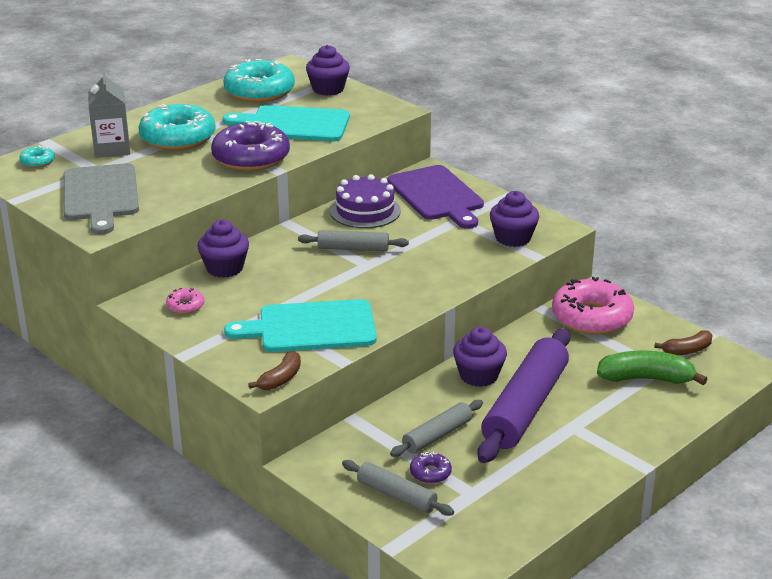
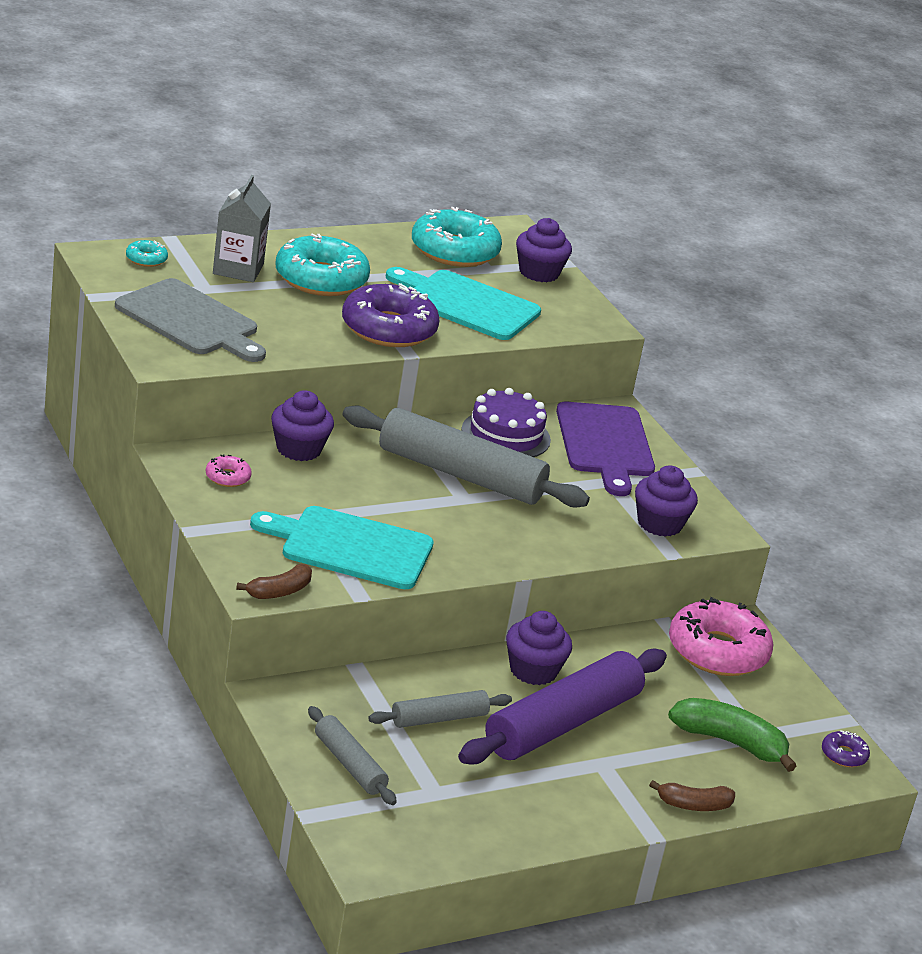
camera: 15 degrees right, 0 degrees up
(101, 195) = (190, 321): grey cutting board -> grey cutting board turned 60 degrees counterclockwise
(353, 248) = (460, 474): grey rolling pin -> grey rolling pin, size x1.94
(430, 473) = (403, 755): purple donut -> purple donut (843, 755)
(687, 350) = (806, 728): brown banana -> brown banana (694, 805)

